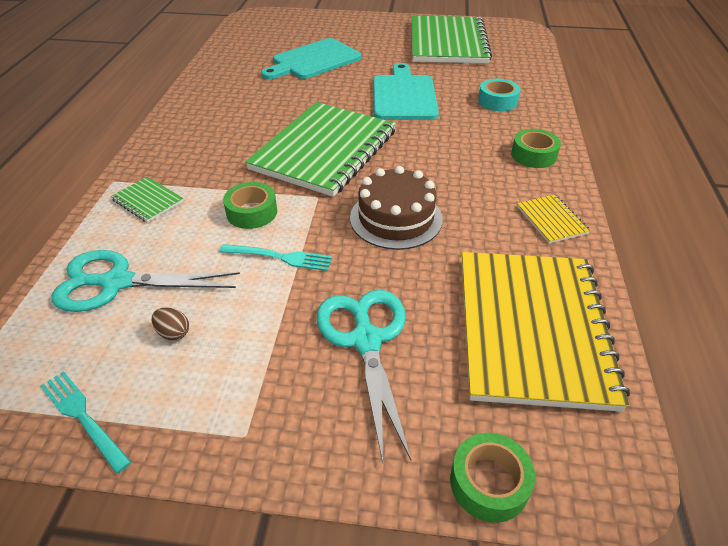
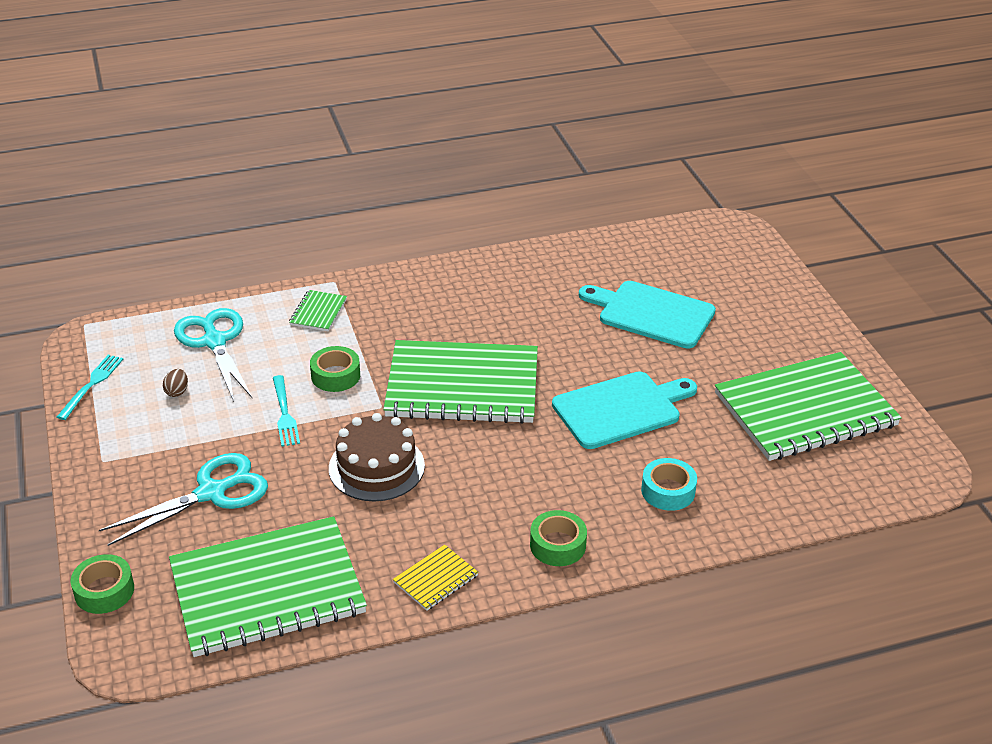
camera: 65 degrees right, 5 degrees down
(532, 328) = (267, 589): yellow notebook -> green notebook

